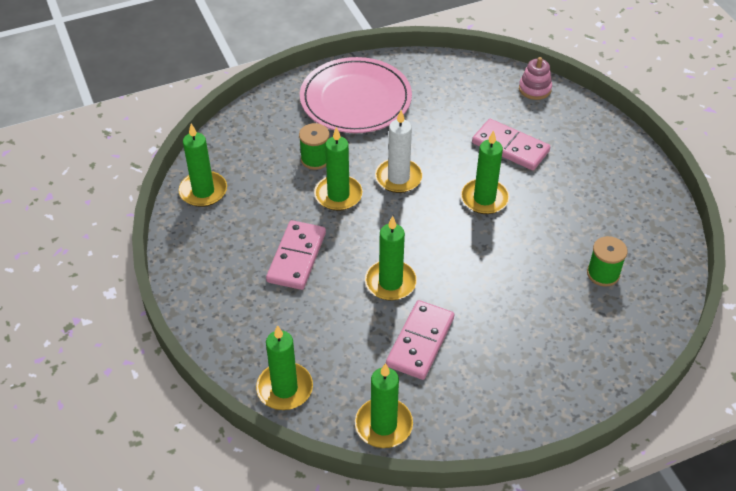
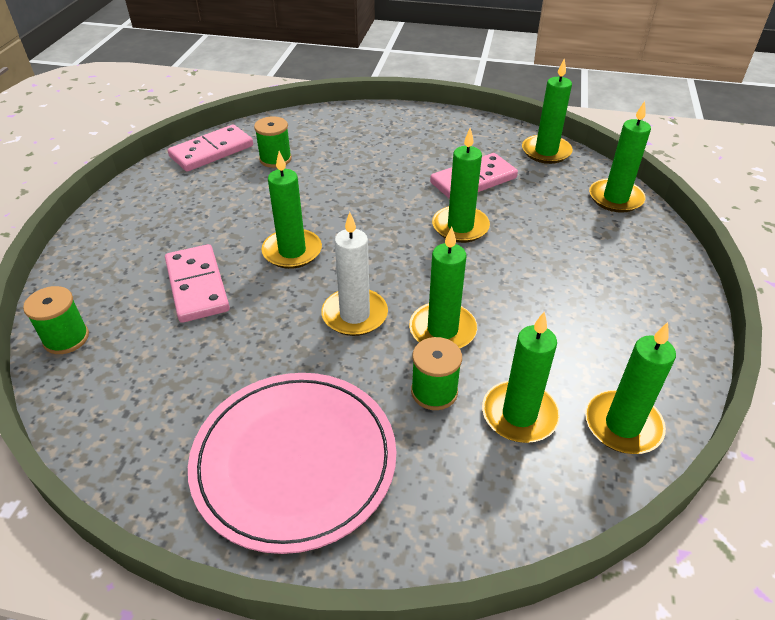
camera: 145 degrees left, 5 degrees down
(262, 170) = (519, 414): none -> green candle
(297, 257) = (540, 288): pink domino -> pink domino (211, 151)
(535, 89) = (66, 338): pink stacking toy -> green spool

